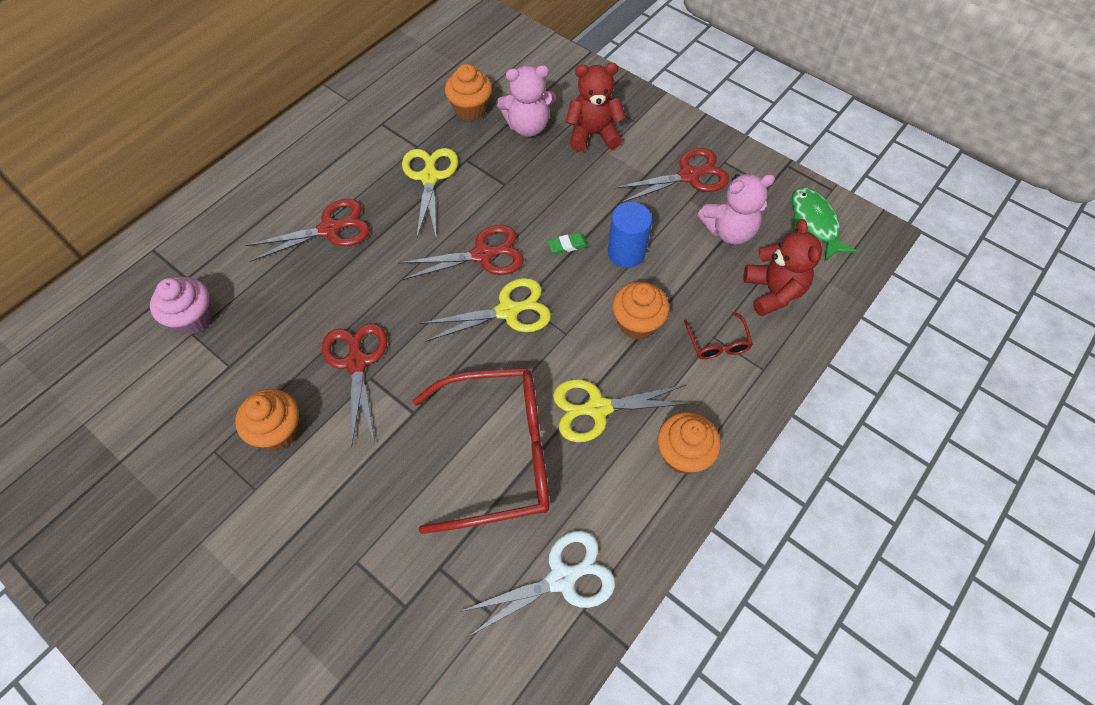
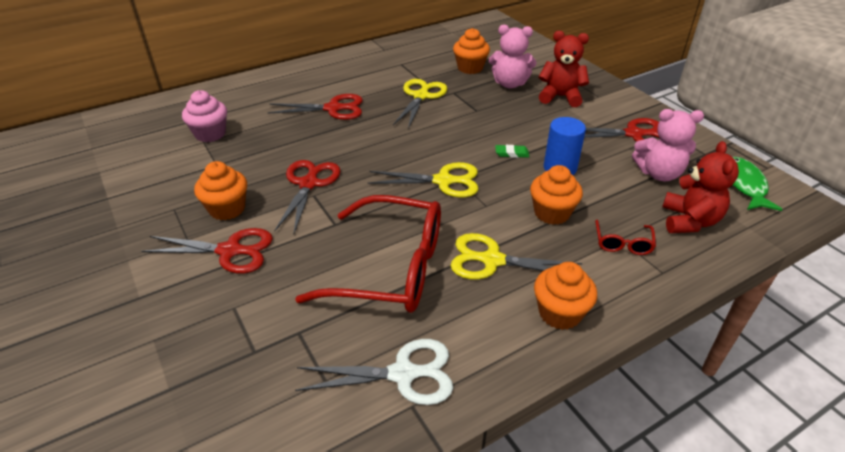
camera: 20 degrees right, 20 degrees down
(483, 255) = (440, 145): red scissors -> red scissors (230, 251)

